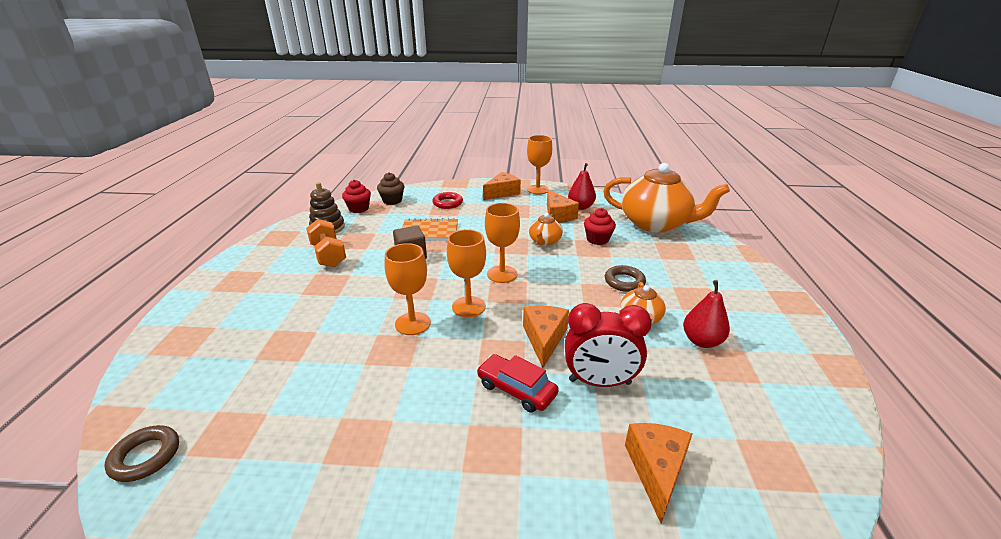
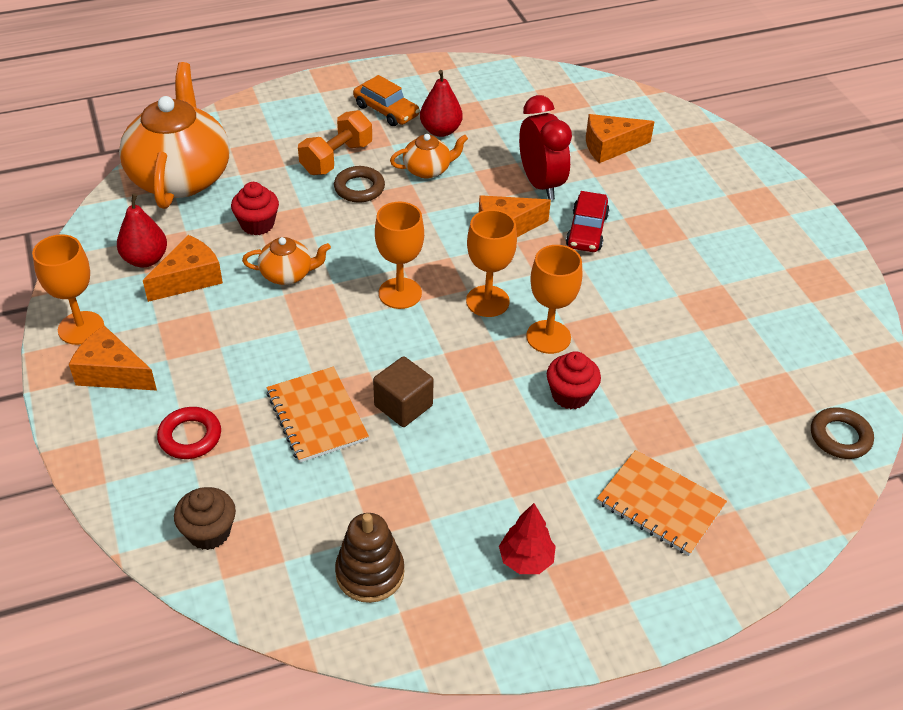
camera: 115 degrees left, 15 degrees up
(239, 324) = (660, 504): none -> orange notebook
(276, 267) = (526, 560): none -> red tree
(328, 255) = (456, 512): orange dumbbell -> orange dumbbell (336, 158)
(359, 209) = (269, 570): red cupcake -> red cupcake (570, 395)
(737, 317) = (386, 110): none -> orange car

